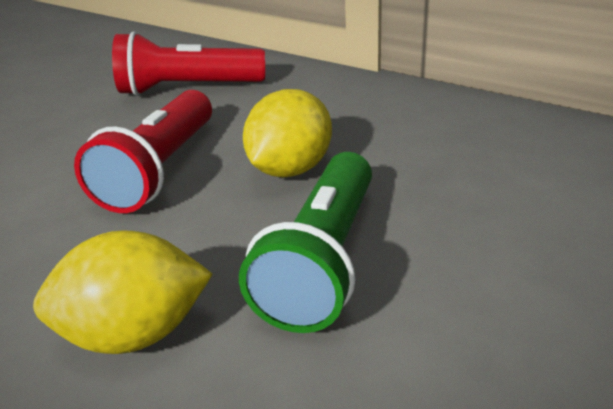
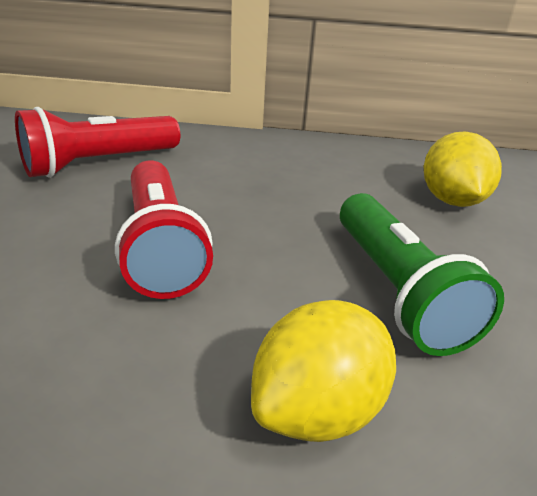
camera: 35 degrees left, 0 degrees up
(290, 169) = (284, 221): yellow lemon -> yellow lemon (451, 200)

